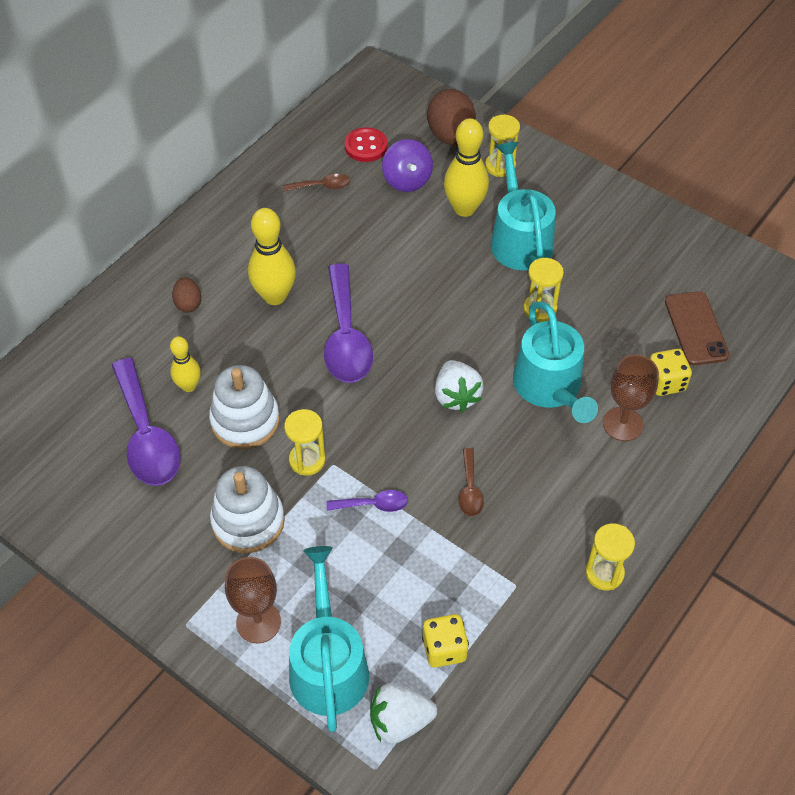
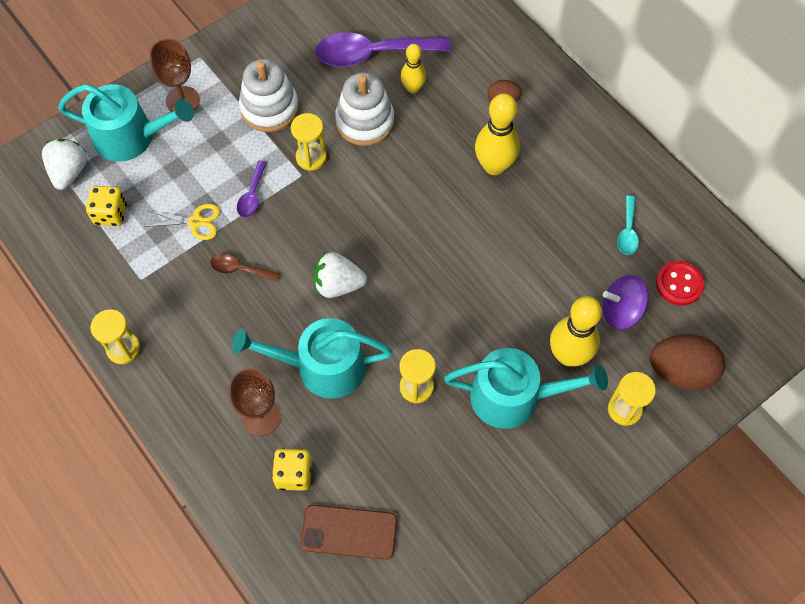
camera: 105 degrees right, 10 degrees up
(322, 186) = (627, 231): brown spoon -> turquoise spoon
(346, 337) = (431, 212): purple spoon -> none
(425, 551) = (196, 222): none -> yellow scissors

